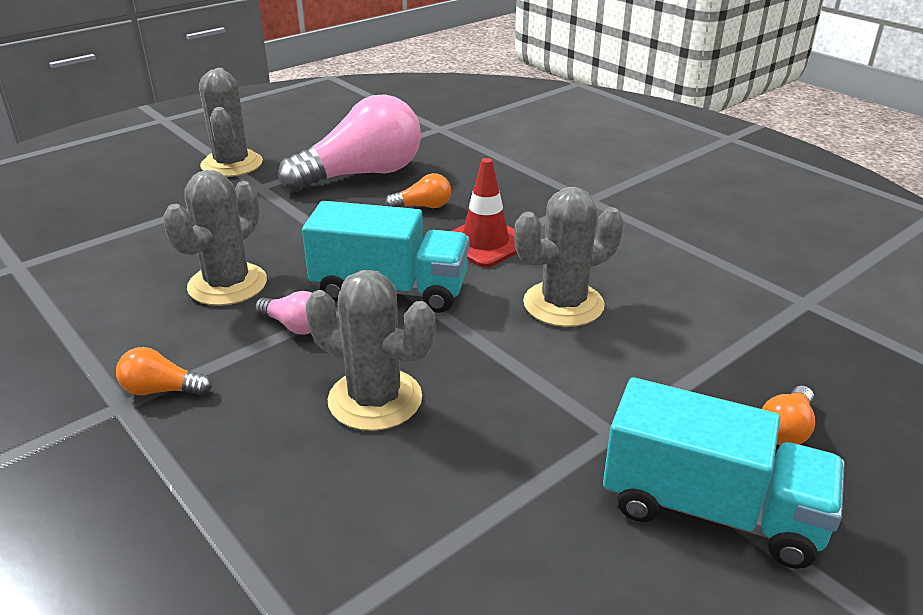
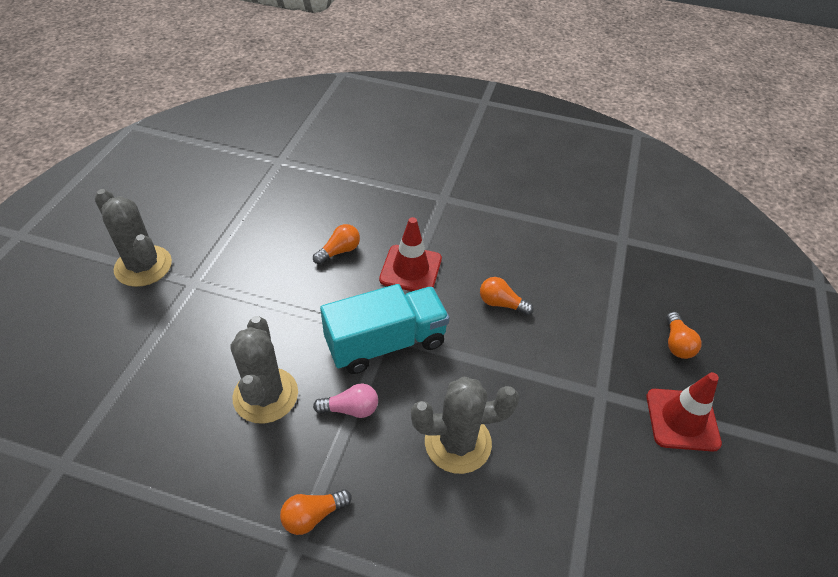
camera: 35 degrees left, 15 degrees up
(362, 174) = (264, 235): pink light bulb -> none
(563, 304) = (501, 303): grey cactus -> orange light bulb
(710, 510) = (682, 420): turquoise truck -> red traffic cone

